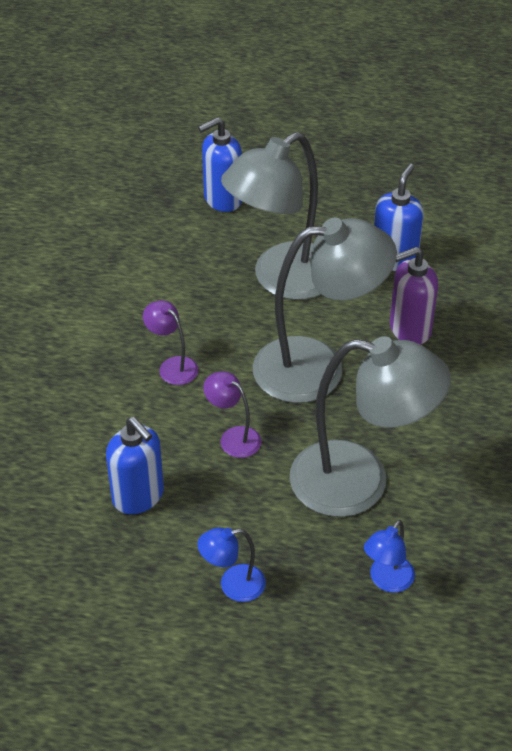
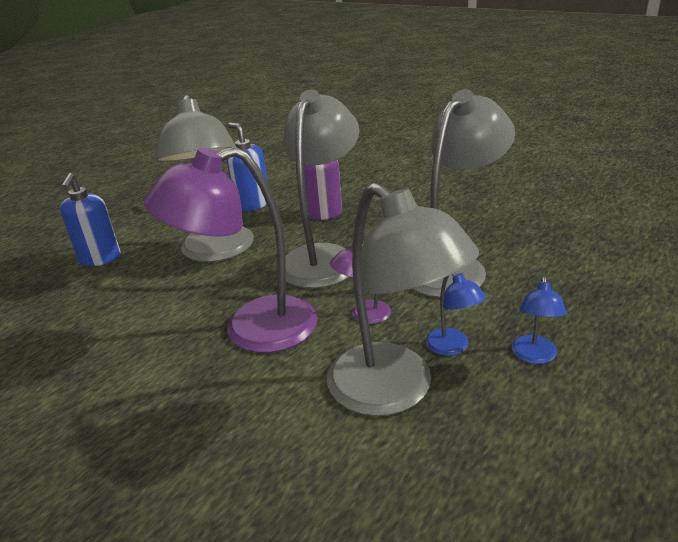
camera: 60 degrees left, 15 degrees down
(138, 496) = (394, 391): blue soap dispenser -> grey lamp
(172, 366) = (252, 329): purple lamp -> purple lamp, size x2.30
(387, 581) = (558, 277): blue lamp -> blue lamp (452, 347)

